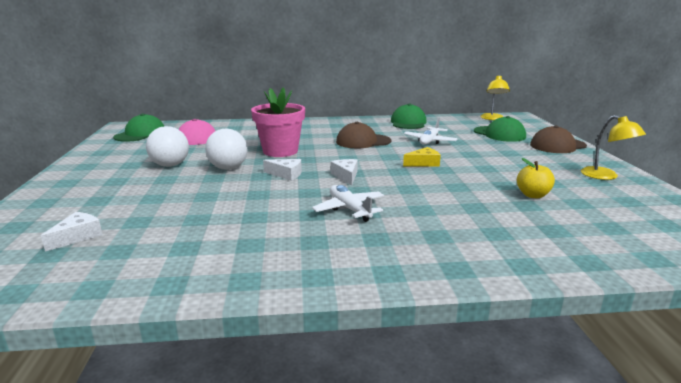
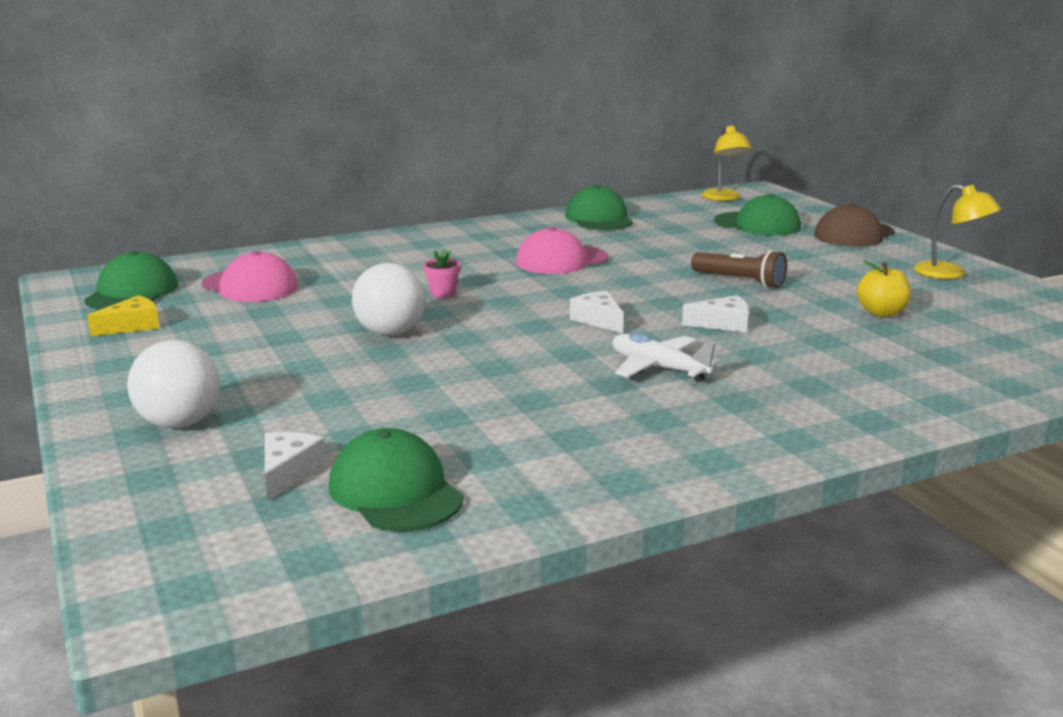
camera: 20 degrees left, 0 degrees up
(112, 259) = (395, 491): none -> green cap
(170, 165) = (279, 341): white ball -> white ball (180, 423)
(280, 151) = (443, 293): pink flower pot -> pink flower pot, size x0.40
(286, 174) = (501, 330): white cheese -> white cheese (723, 324)
(363, 141) = (561, 260): brown cap -> pink cap
(423, 163) = (692, 285): yellow cheese -> yellow cheese (132, 326)
(429, 141) = (665, 248): white plane -> none
(455, 164) = (740, 281): none -> brown flashlight

